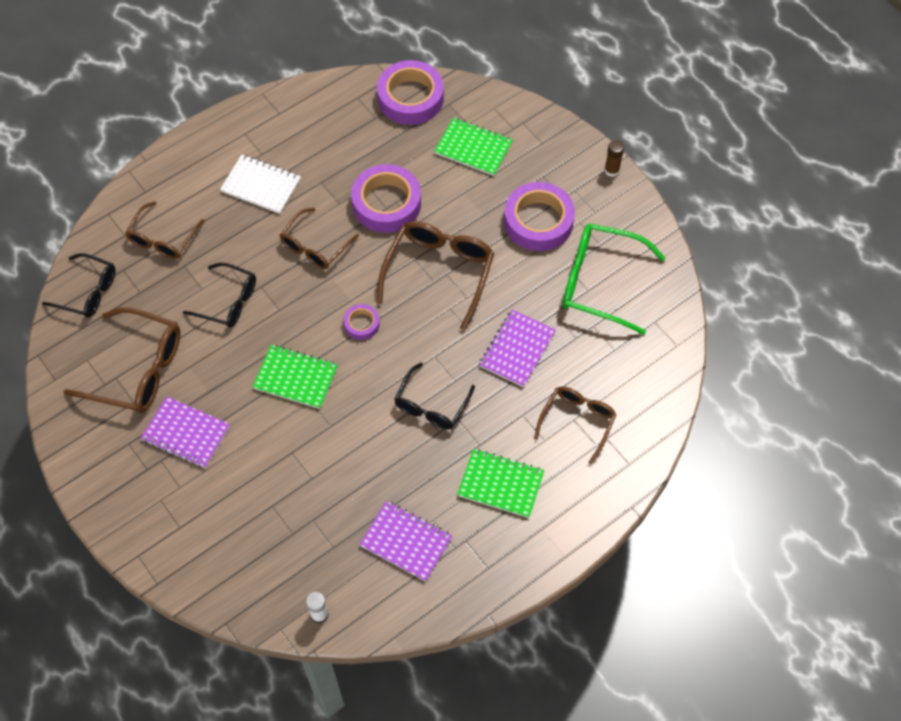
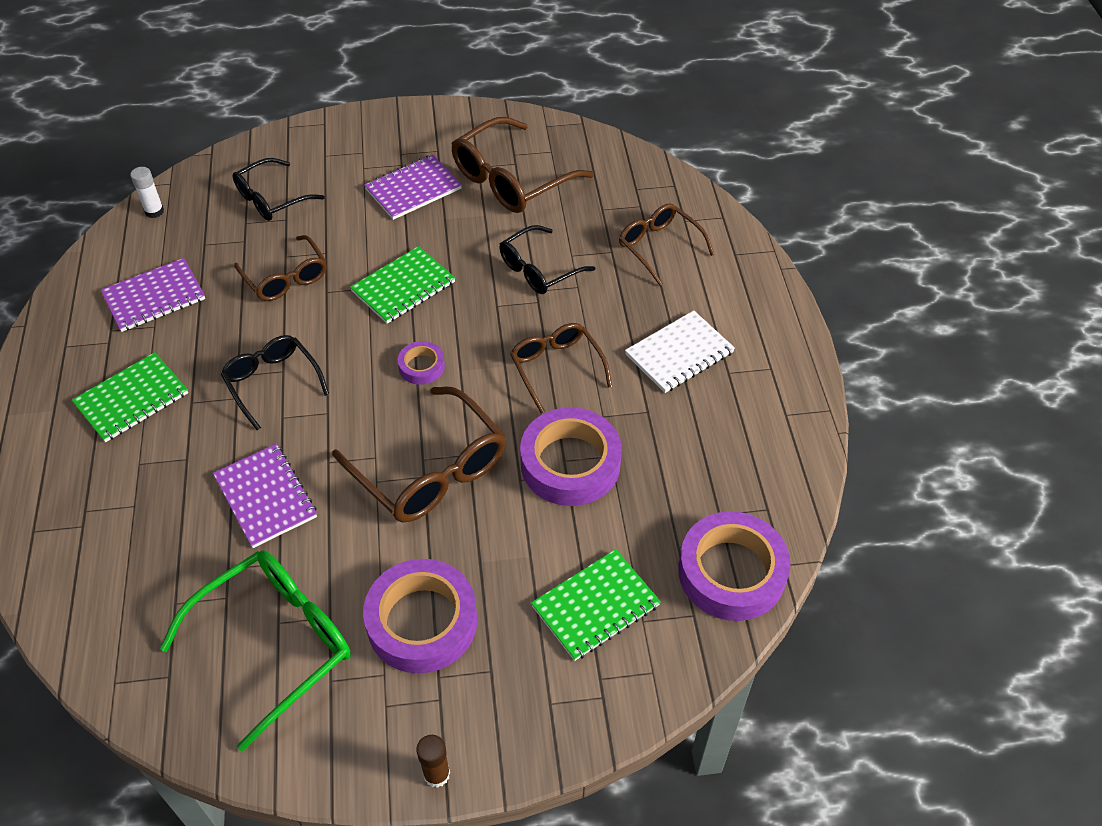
camera: 120 degrees right, 10 degrees down
(88, 292) = (630, 174): black glasses -> black glasses (271, 199)
(577, 422) = (127, 508): brown glasses -> brown glasses (286, 278)

